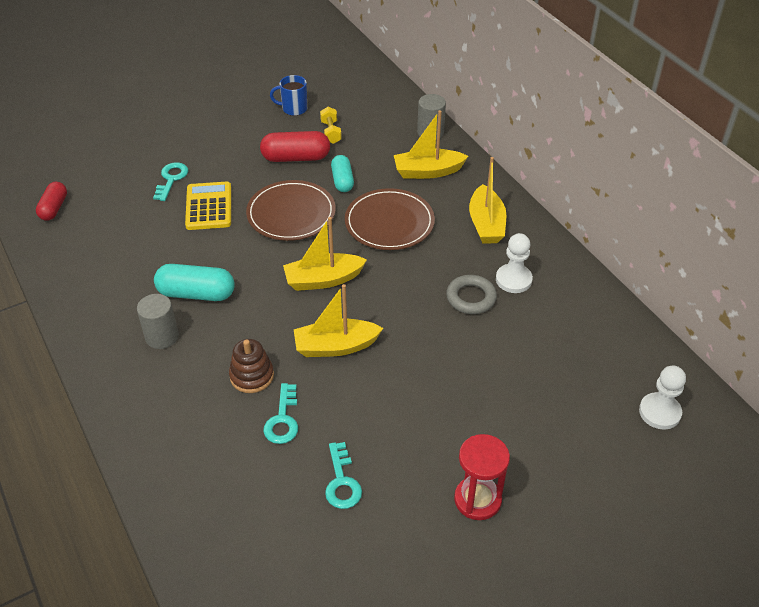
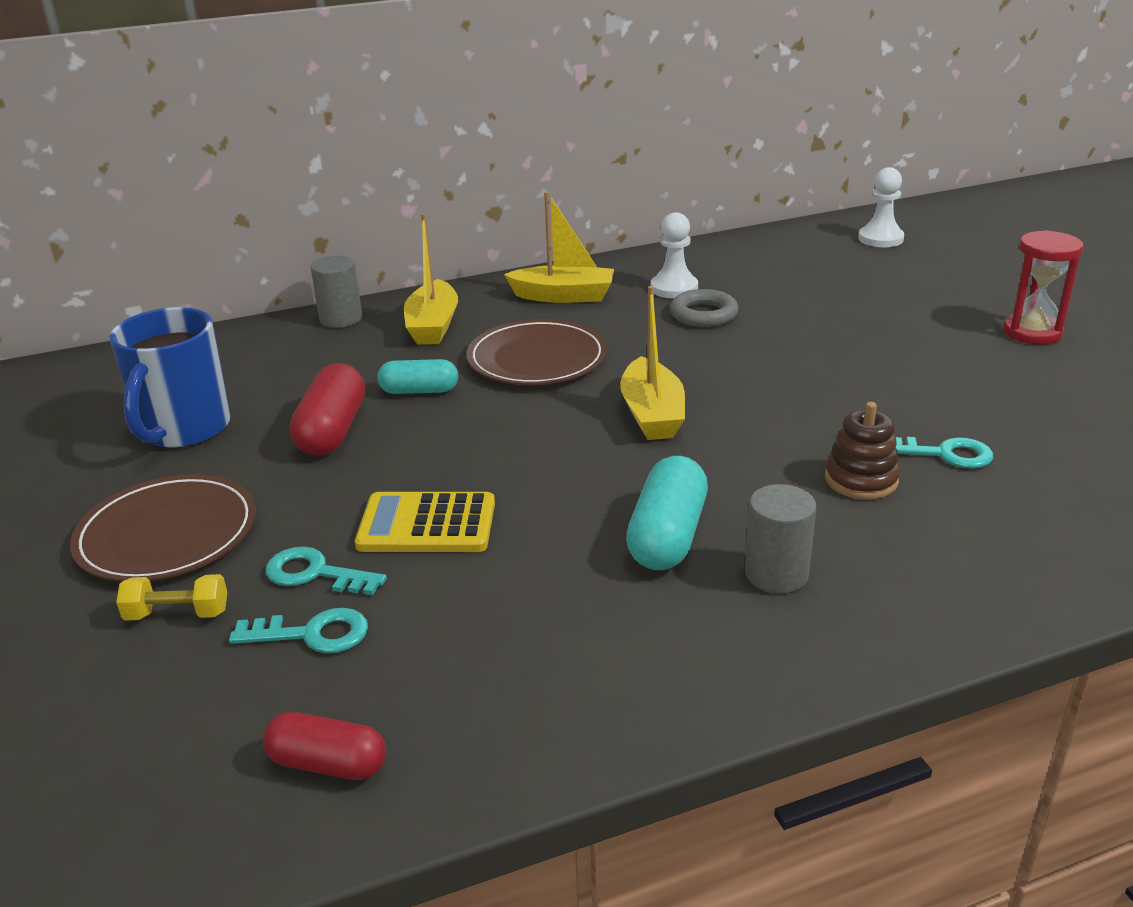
camera: 80 degrees left, 15 degrees down
(291, 213) = (483, 438): brown plate -> brown plate (167, 534)
(293, 109) = (184, 430): blue mug -> blue mug, size x1.83
(331, 132) = (282, 396): yellow dumbbell -> yellow dumbbell (177, 614)
(335, 346) = (794, 409): yellow boat -> none
(342, 482) = (1039, 412): turquoise key -> turquoise key (312, 634)

